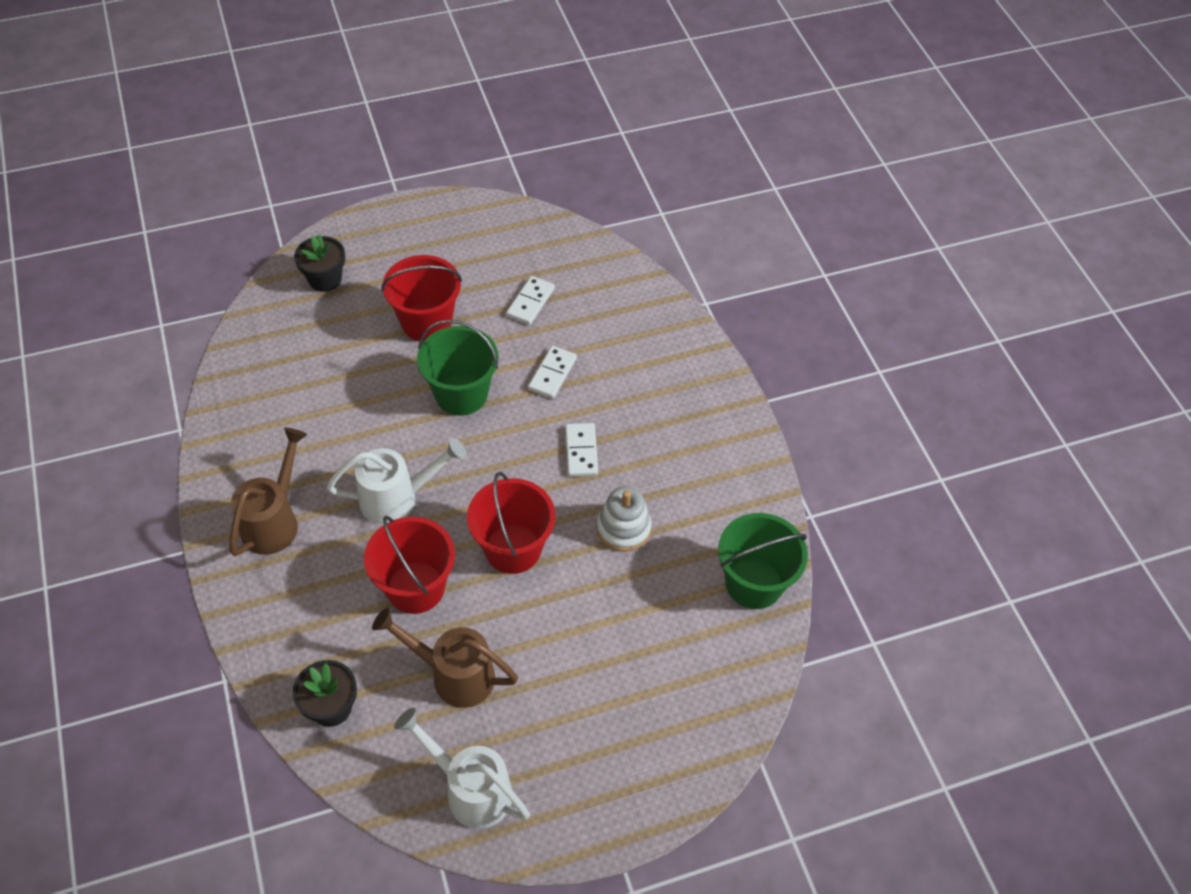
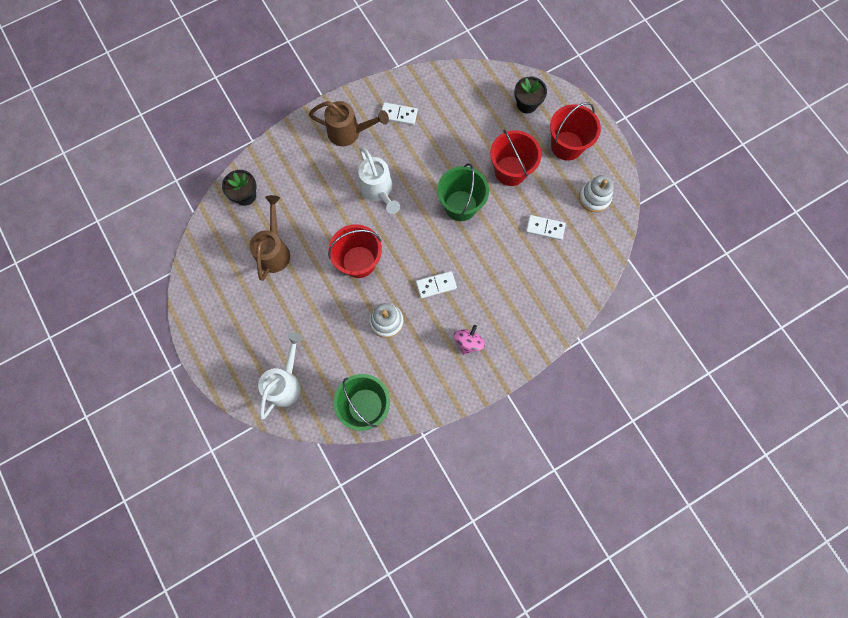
camera: 80 degrees right, 20 degrees up
(415, 587) = (323, 216): red bucket -> red bucket (567, 146)
(470, 789) = (212, 275): white watering can -> white watering can (285, 383)
(502, 239) = (594, 198): none -> white stacking toy
(552, 374) = (490, 255): white domino -> white domino (398, 115)
(681, 429) = (468, 342): none -> pink spinning top

